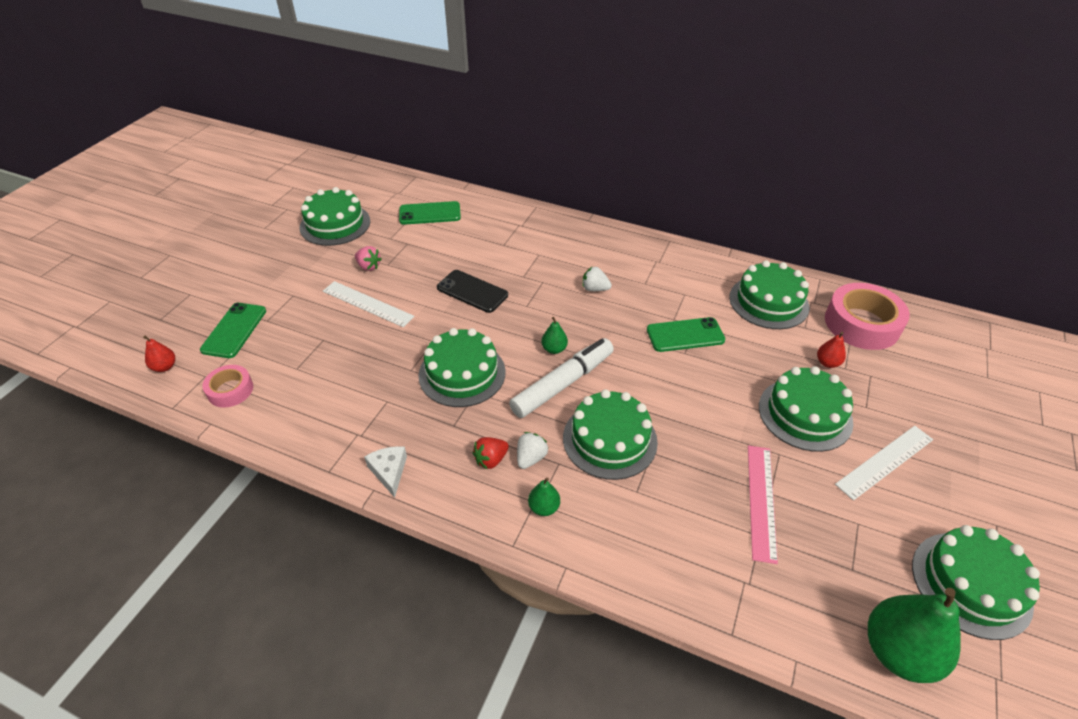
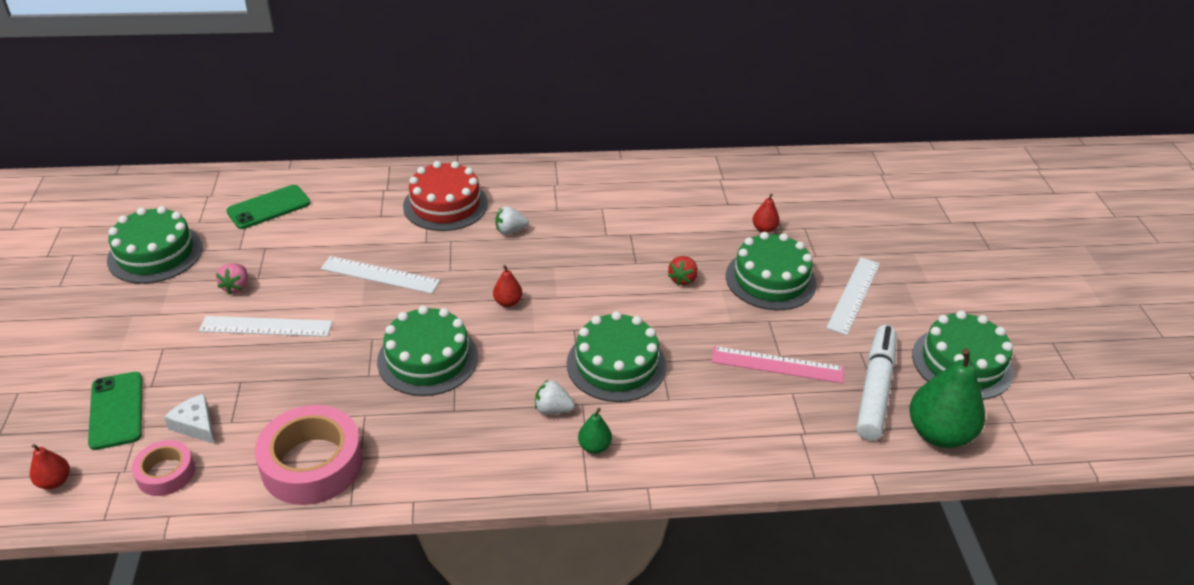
camera: 30 degrees left, 5 degrees down
(368, 266) = (236, 287): pink strawberry -> pink strawberry turned 90 degrees clockwise
(389, 471) = (417, 478): white cheese -> white cheese (196, 425)
(472, 291) = (380, 275): black phone -> white ruler
(491, 460) = (515, 426): red strawberry -> red strawberry (682, 279)
(531, 458) = (553, 409): white strawberry -> white strawberry turned 75 degrees counterclockwise
(554, 349) = (508, 302): green pear -> red pear
(557, 251) = (445, 205): none -> red cake
(563, 384) = (538, 331): white marker -> white marker (875, 389)
(685, 335) = (626, 246): green phone -> none
(761, 501) = (777, 364): pink ruler -> pink ruler turned 60 degrees counterclockwise
(768, 302) = (683, 191): green cake -> none
(861, 324) = (773, 185): pink tape -> pink tape (312, 464)

